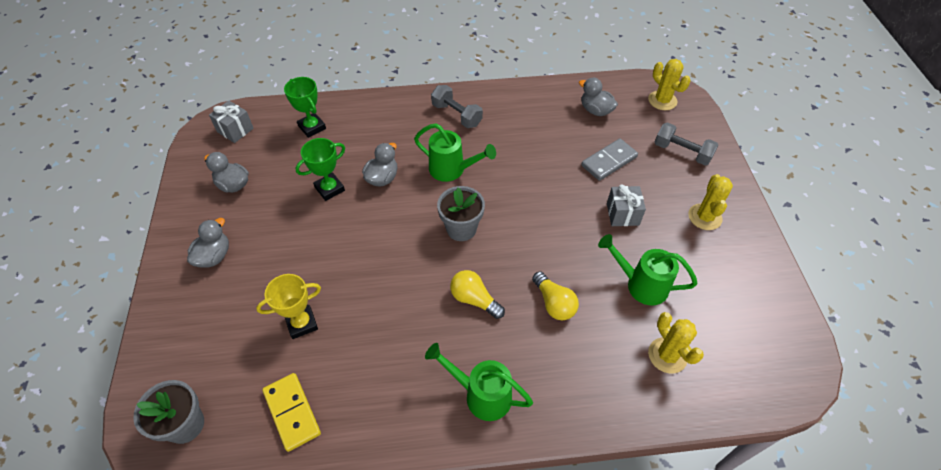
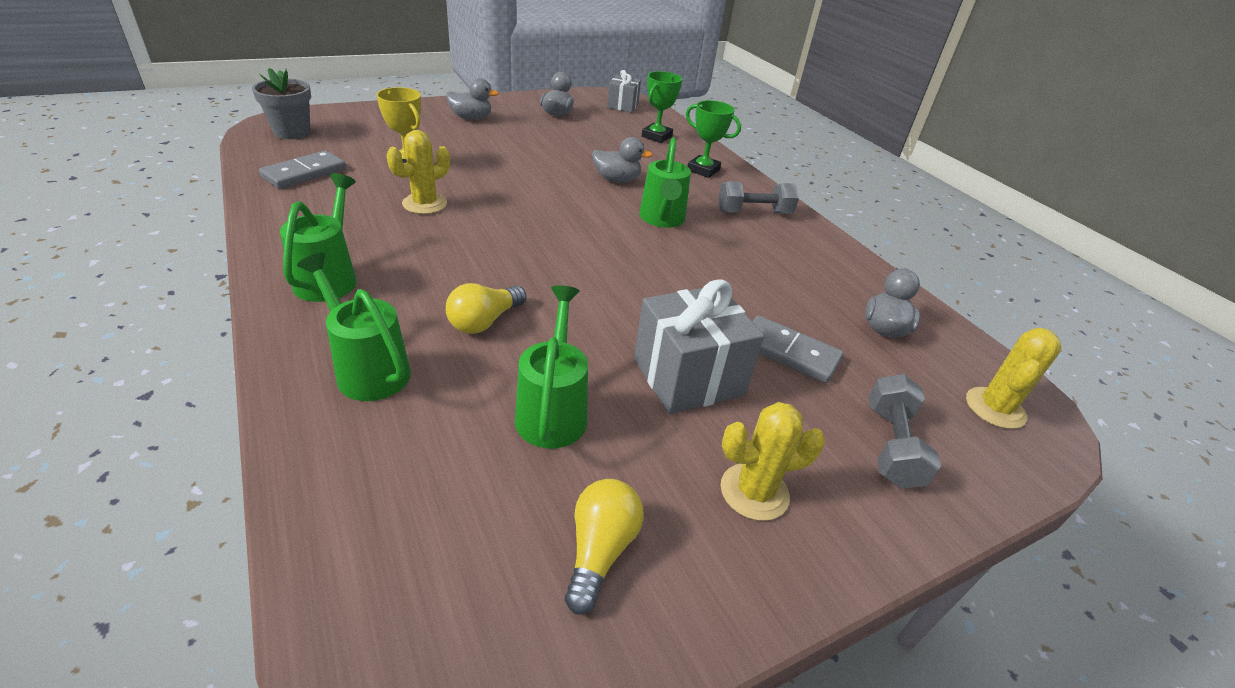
camera: 65 degrees right, 15 degrees down
(292, 412) = (304, 173): yellow domino -> grey domino
(329, 189) = (582, 155): green trophy -> green trophy (703, 170)
(456, 115) = (754, 213): grey dumbbell -> grey dumbbell turned 60 degrees clockwise
(461, 229) = (574, 236): grey flower pot -> none
(474, 299) = (469, 257): yellow light bulb -> yellow light bulb (599, 551)
(592, 375) = (368, 369): none -> green watering can
(622, 214) = (688, 377): grey gift -> grey gift, size x1.67
(667, 355) = (417, 455): yellow cactus -> yellow cactus (424, 204)

